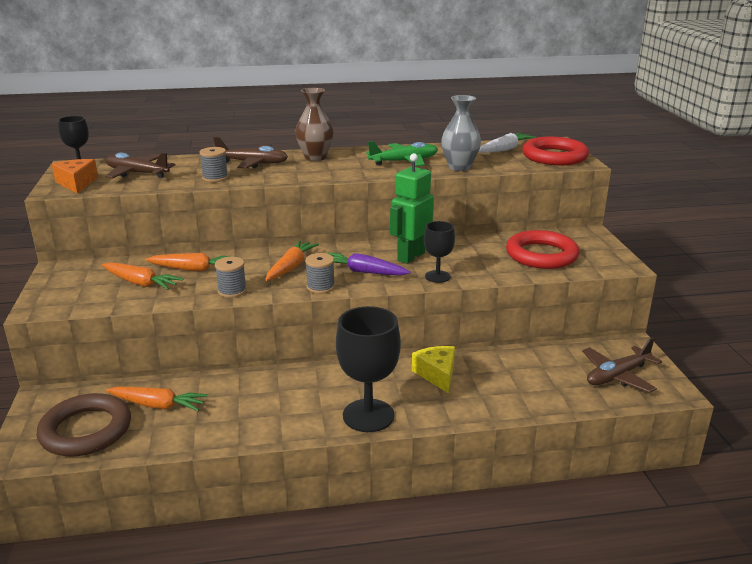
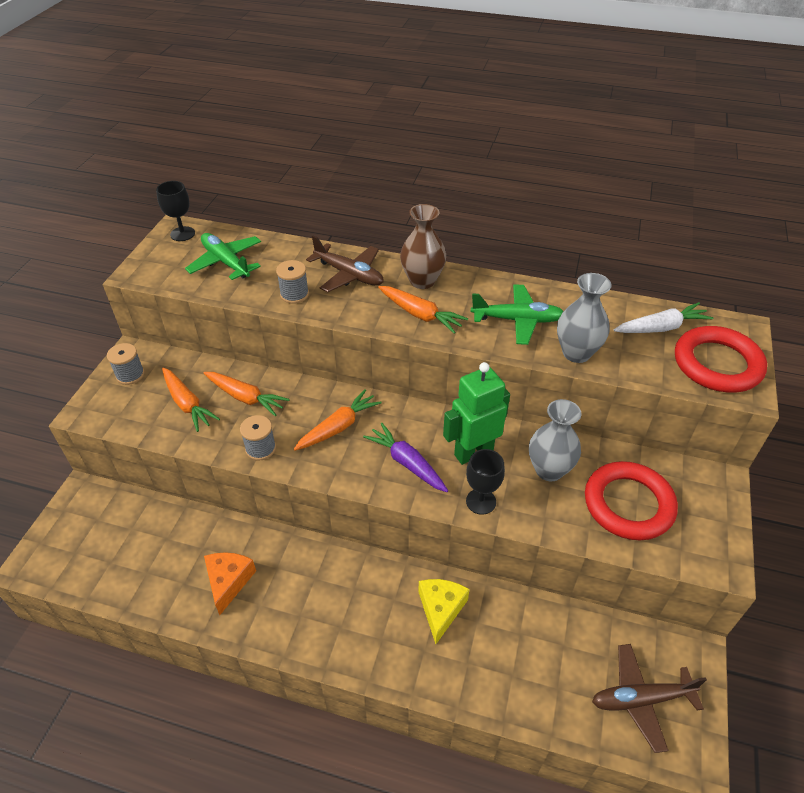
camera: 25 degrees right, 20 degrees up
(77, 183) = (162, 265): orange cheese -> orange cheese (229, 581)
(86, 430) = (93, 554): brown ring -> none
(137, 173) = (226, 262): brown plane -> green plane
(157, 405) = (164, 544): orange carrot -> orange carrot (420, 314)
(320, 287) = (348, 474): grey spool -> grey spool (130, 375)
(368, 415) = (338, 643): black goblet -> none
(473, 252) = (549, 470): none -> grey vase

